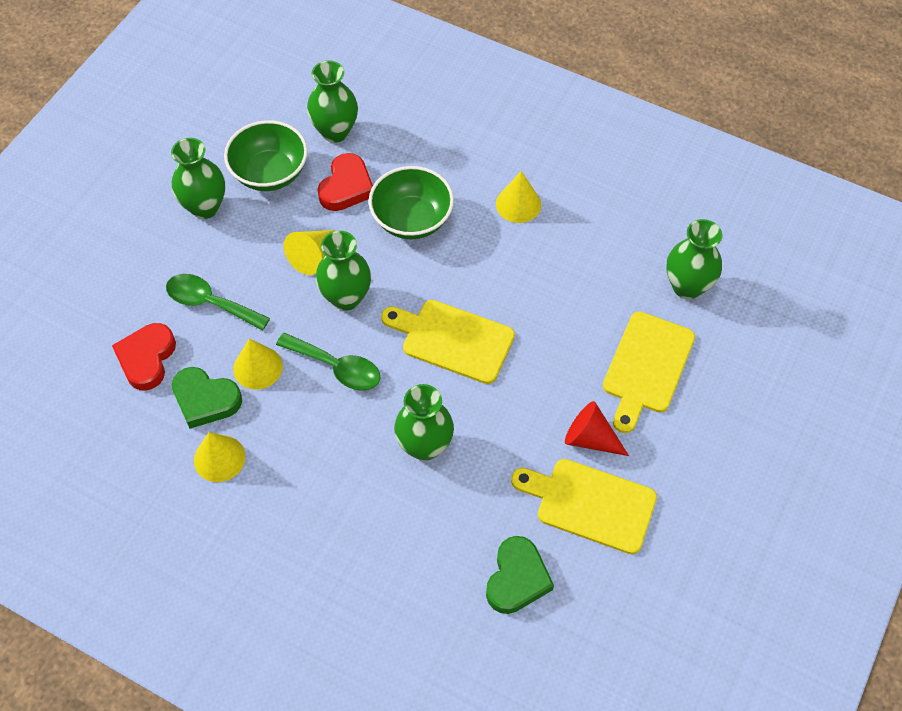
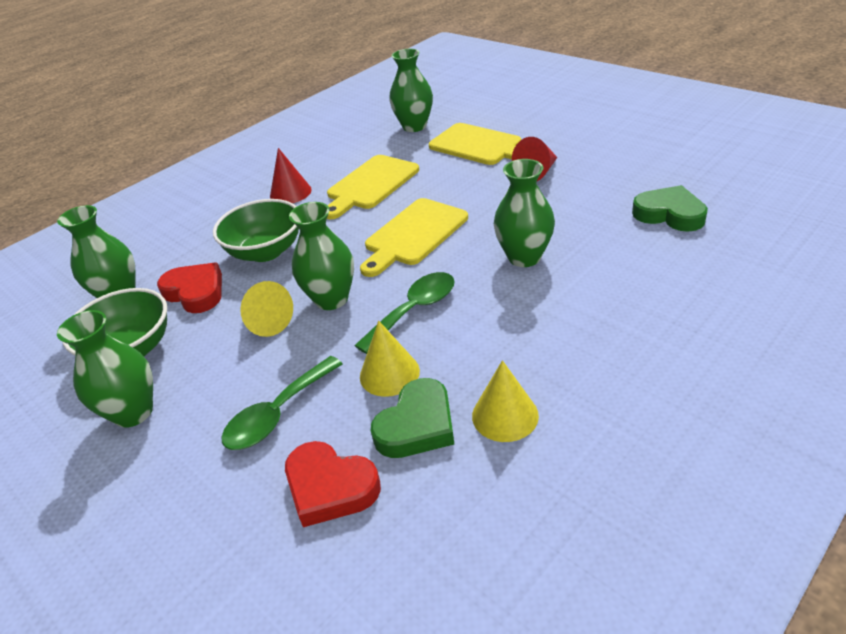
camera: 70 degrees left, 20 degrees down
(518, 204) = (290, 193): yellow cone -> red cone
(590, 504) = (599, 176): yellow cutting board -> yellow cutting board (370, 185)

